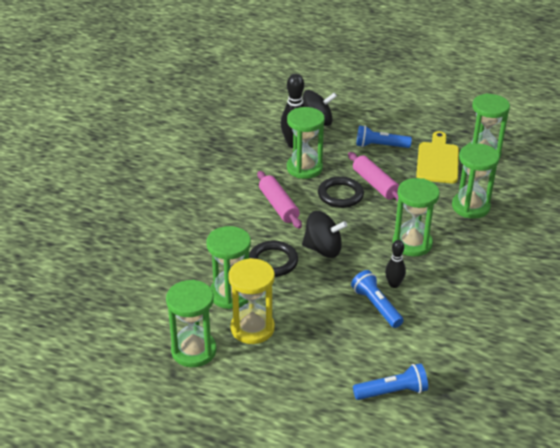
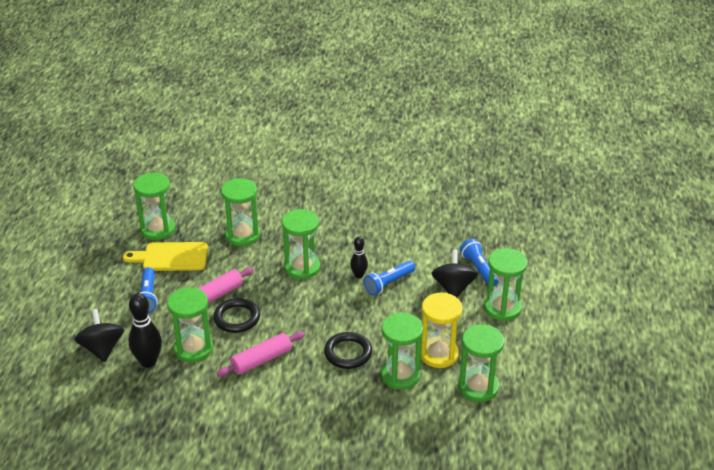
camera: 100 degrees left, 0 degrees up
(315, 399) = (502, 308): none -> green hourglass
(323, 249) = (322, 322): black spinning top -> black spinning top (453, 288)

